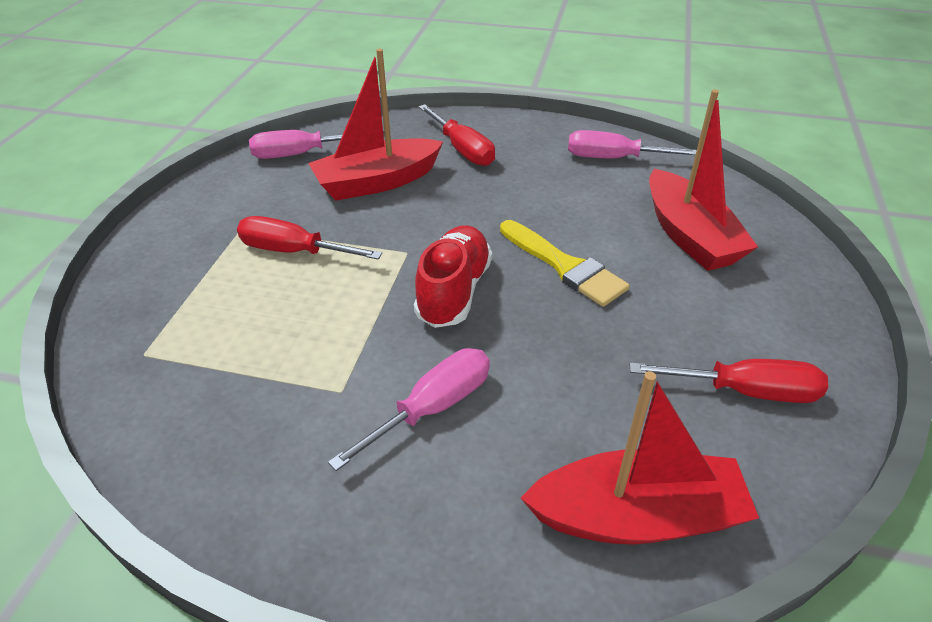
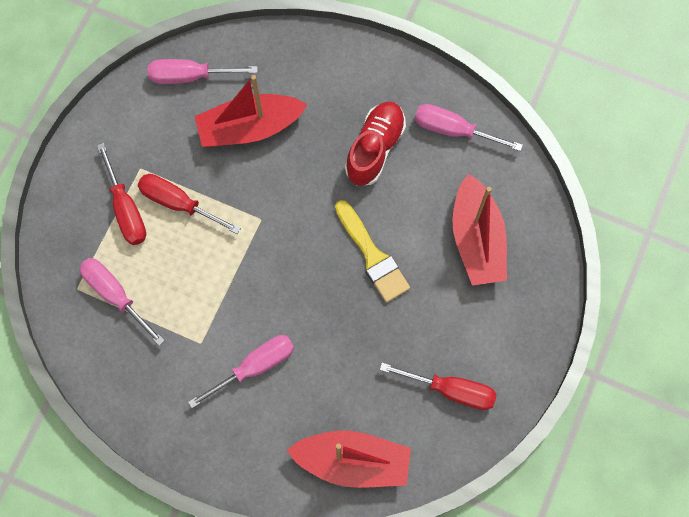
camera: 10 degrees right, 30 degrees up
(203, 354) = (115, 295): none -> pink screwdriver
(454, 291) = (287, 267): red shoe -> red shoe (375, 149)
(462, 149) = (328, 94): red screwdriver -> red screwdriver (126, 209)

